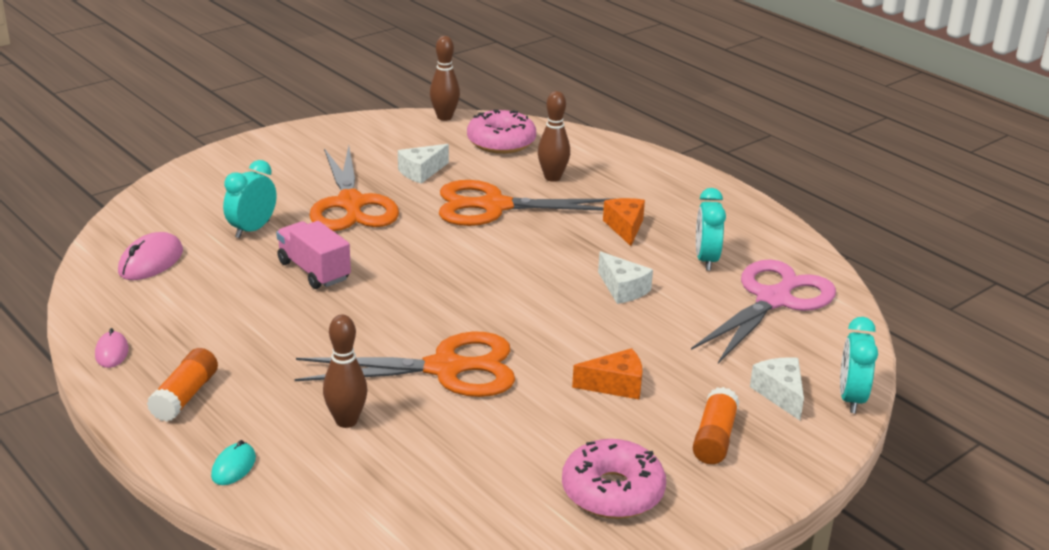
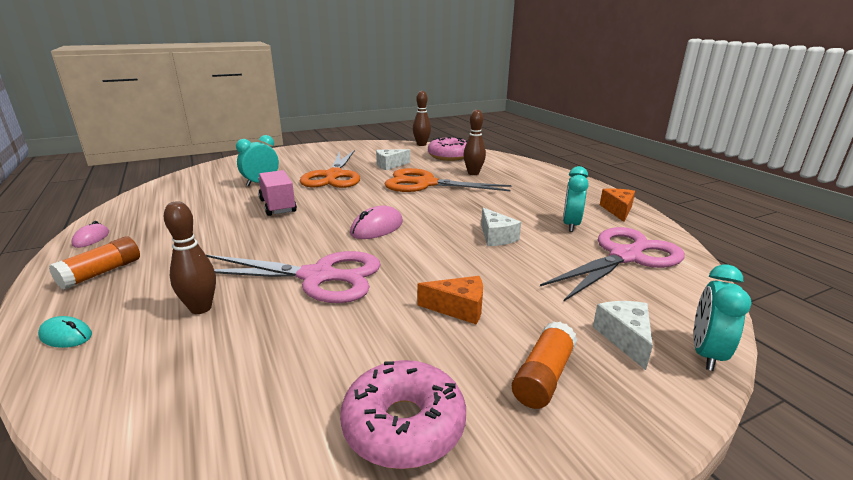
camera: 15 degrees right, 5 degrees down
(151, 262) = (182, 193): pink mouse -> pink mouse (377, 228)
(233, 467) = (66, 335): turquoise mouse -> turquoise mouse turned 75 degrees clockwise
(445, 369) = (317, 277): orange scissors -> pink scissors
(625, 227) = (513, 201): orange cheese -> orange cheese (617, 210)

